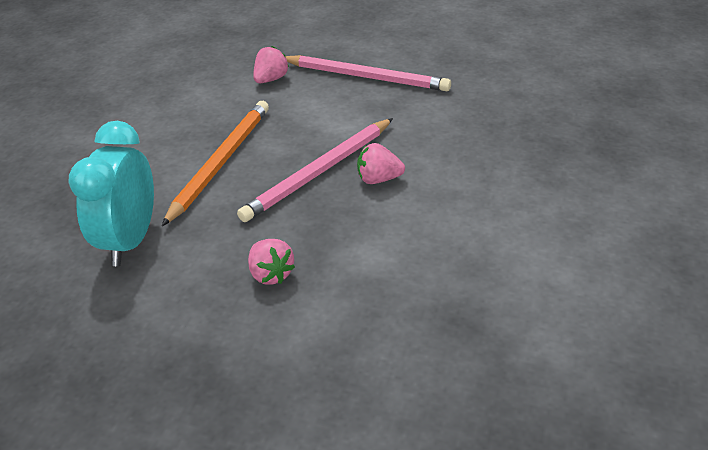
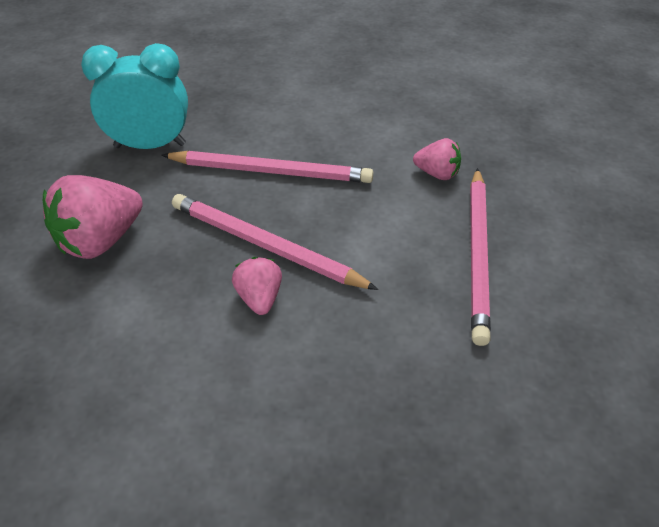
camera: 75 degrees right, 5 degrees up
(220, 162) = (271, 171): orange pencil -> pink pencil
(271, 274) = (101, 241): pink strawberry -> pink strawberry, size x1.78

